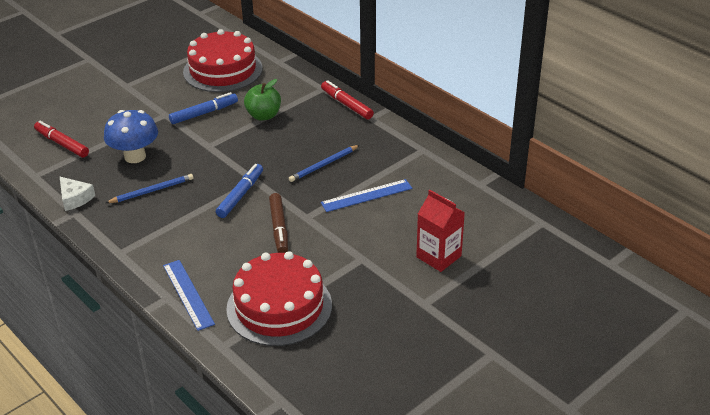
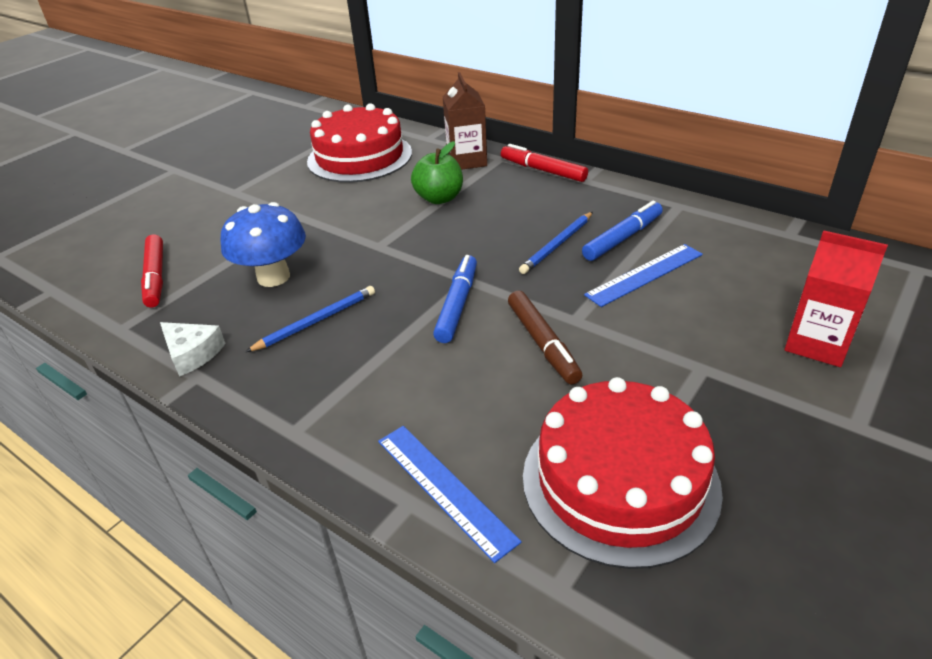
camera: 10 degrees left, 0 degrees up
(62, 144) = (155, 277): red marker -> red marker turned 135 degrees counterclockwise
(204, 113) = (355, 208): blue marker -> blue marker (623, 238)
(297, 87) = (466, 161): none -> brown carton

